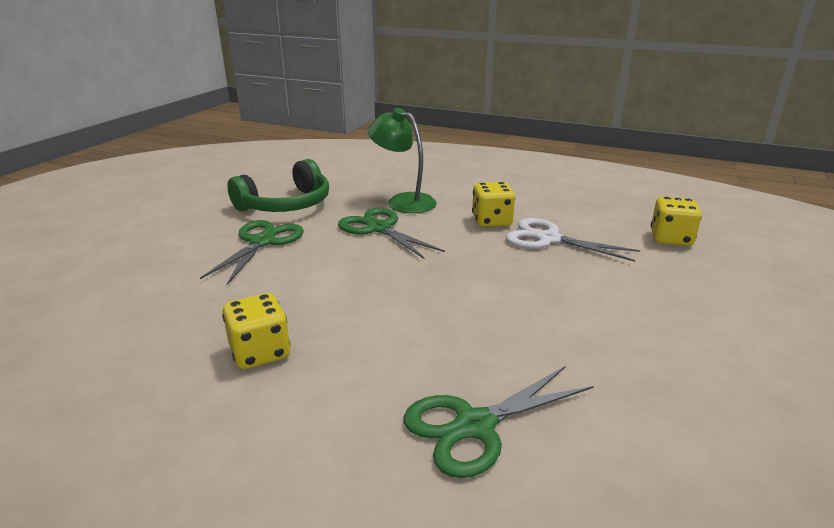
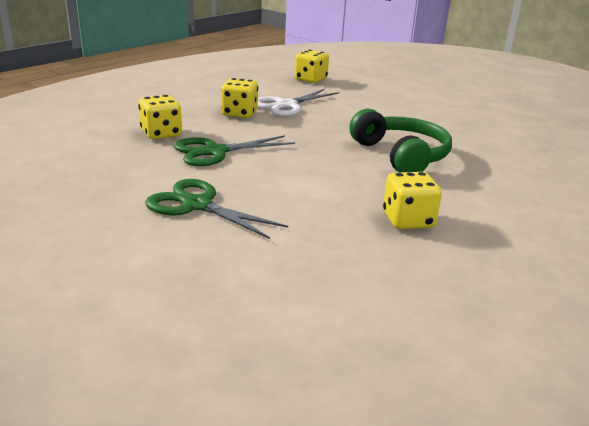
camera: 75 degrees left, 0 degrees up
(286, 204) = (103, 185): green headphones -> green headphones (401, 155)
(403, 201) = (161, 133): green lamp -> yellow dice
(474, 426) = (496, 167): green scissors -> none

